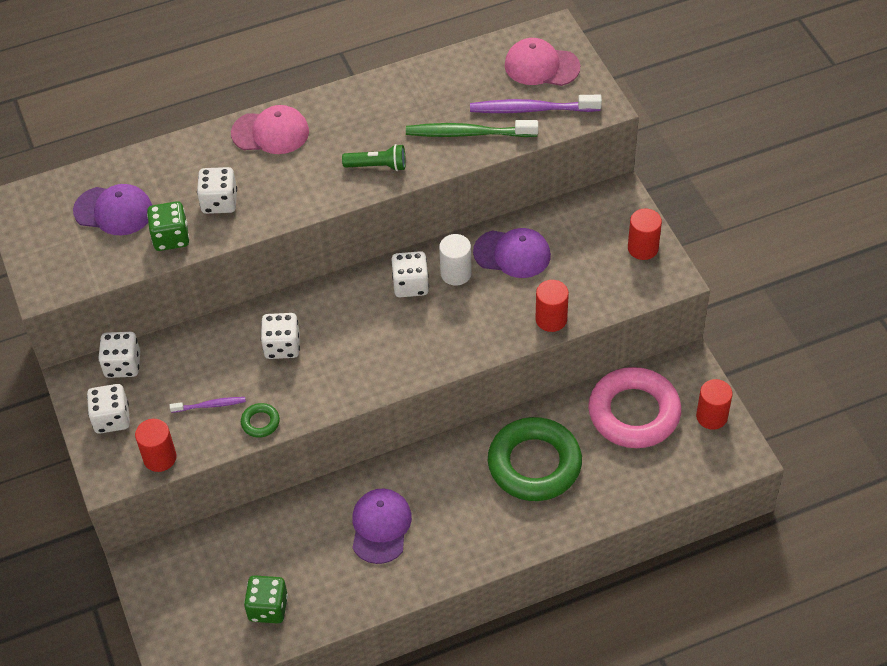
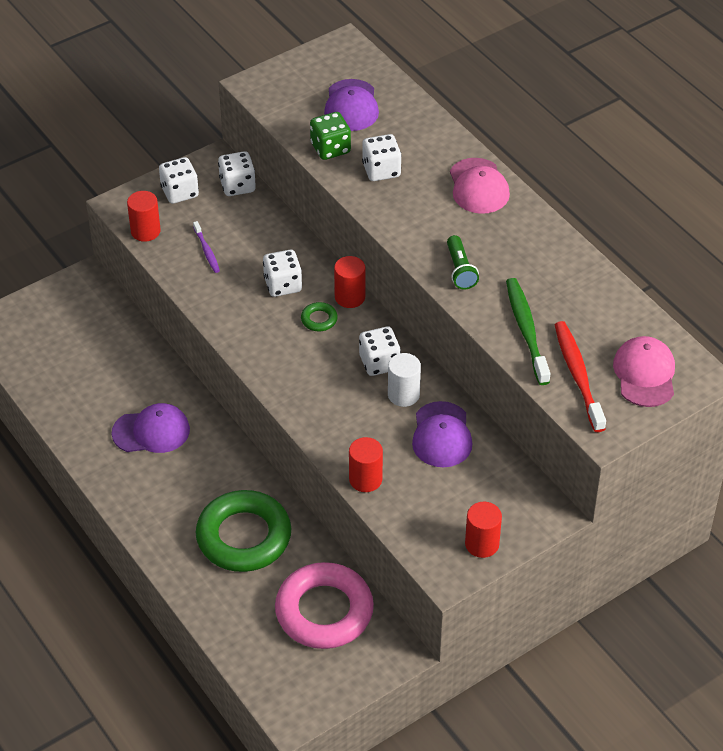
camera: 75 degrees right, 5 degrees down
(260, 422) = (195, 288): green ring -> green ring (319, 319)
(268, 608) = (56, 370): green dice -> none
(531, 109) = (578, 375): purple toothbrush -> red toothbrush
(711, 416) = (335, 681): red cylinder -> red cylinder (350, 297)

